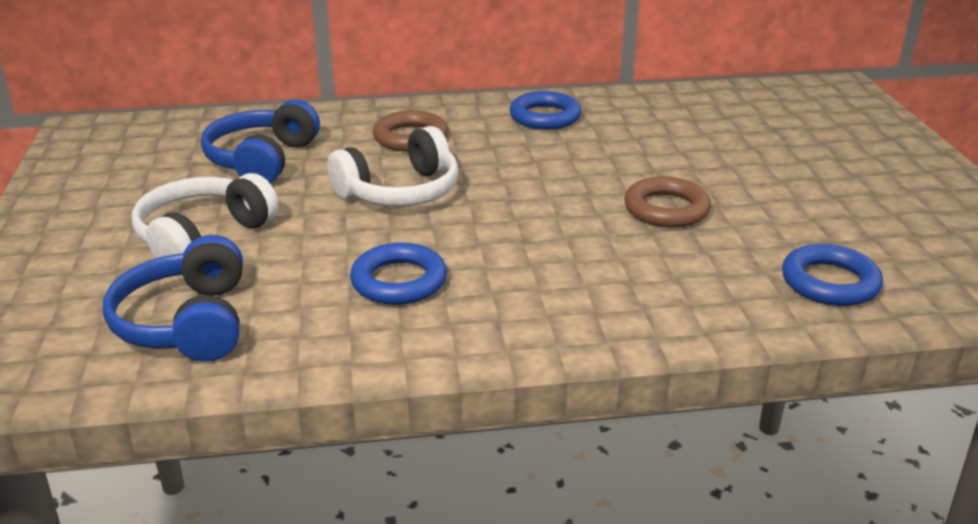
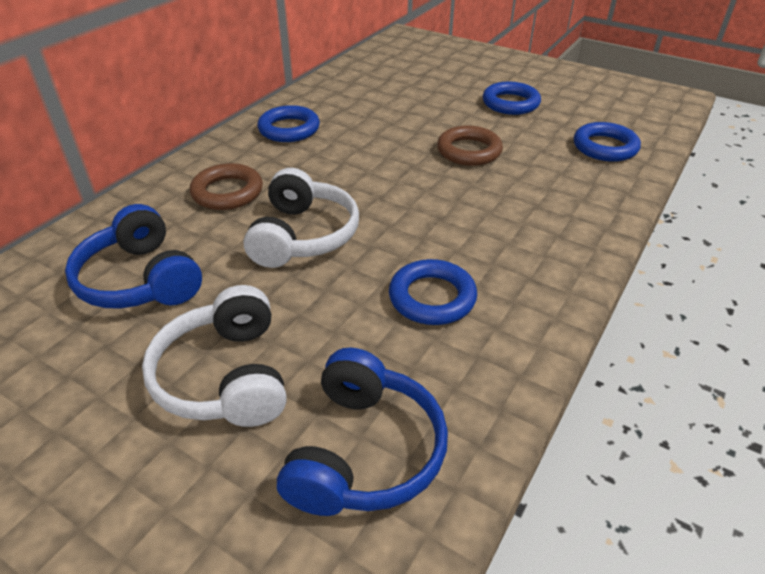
camera: 50 degrees left, 10 degrees up
(187, 323) = (364, 451): blue headphones -> blue headphones turned 105 degrees counterclockwise
(814, 194) = (510, 103): none -> blue ring

